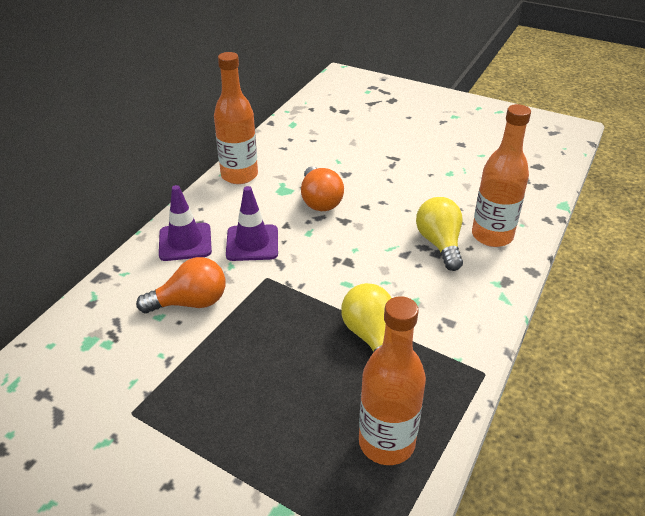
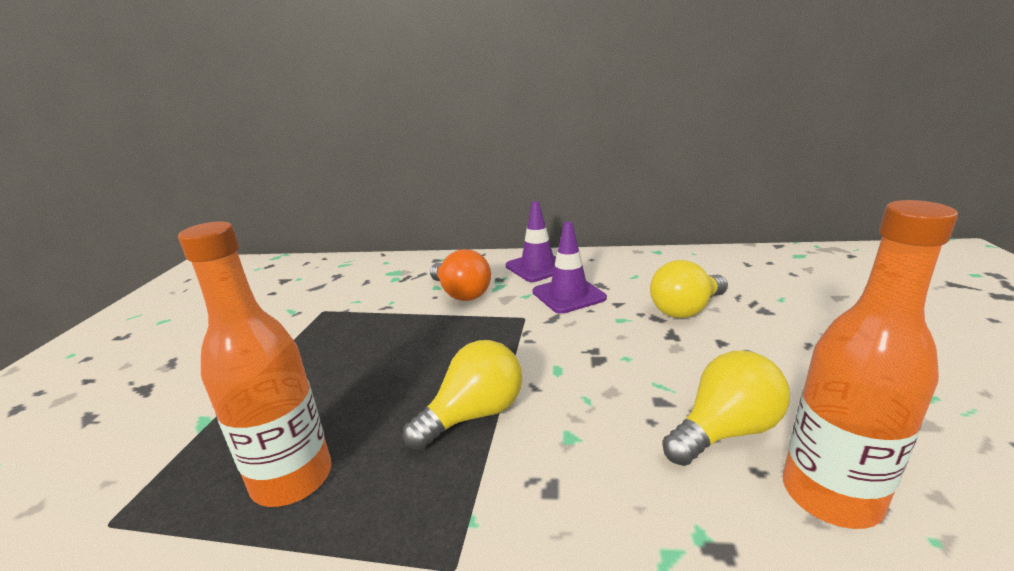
camera: 70 degrees right, 15 degrees down
(239, 175) = (664, 258): orange bottle -> none
(320, 201) = (686, 309): orange light bulb -> yellow light bulb

